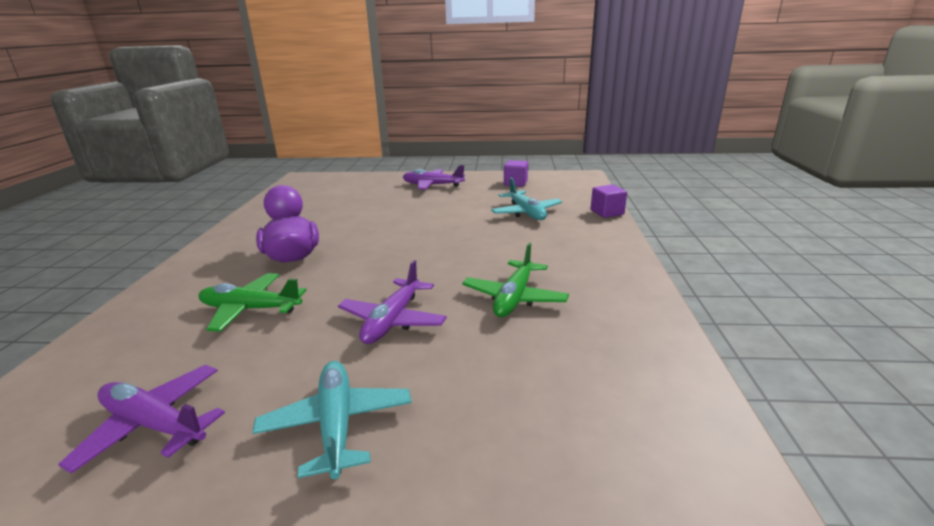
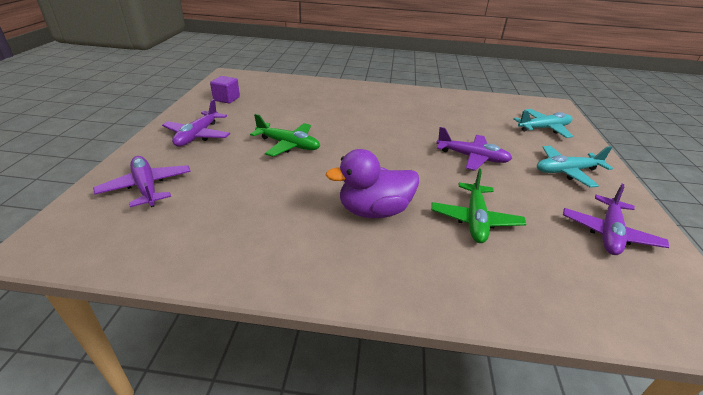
camera: 90 degrees left, 10 degrees up
(353, 185) = (146, 187): none -> purple plane
(514, 298) = (437, 121): green plane -> green plane (288, 145)
(526, 213) = (304, 103): turquoise plane -> turquoise plane (543, 128)
(607, 212) = (316, 81): purple cube -> none

